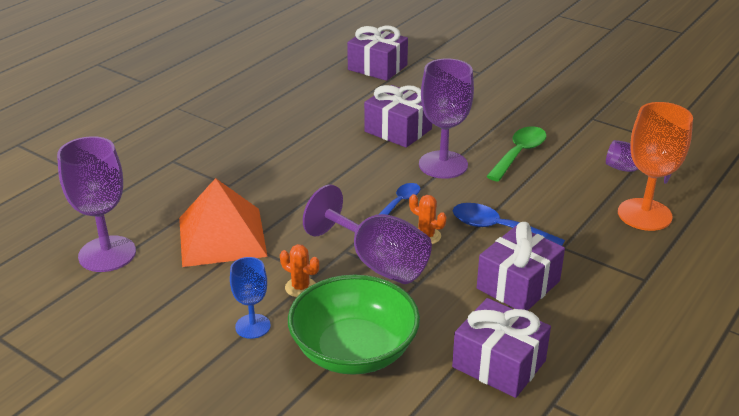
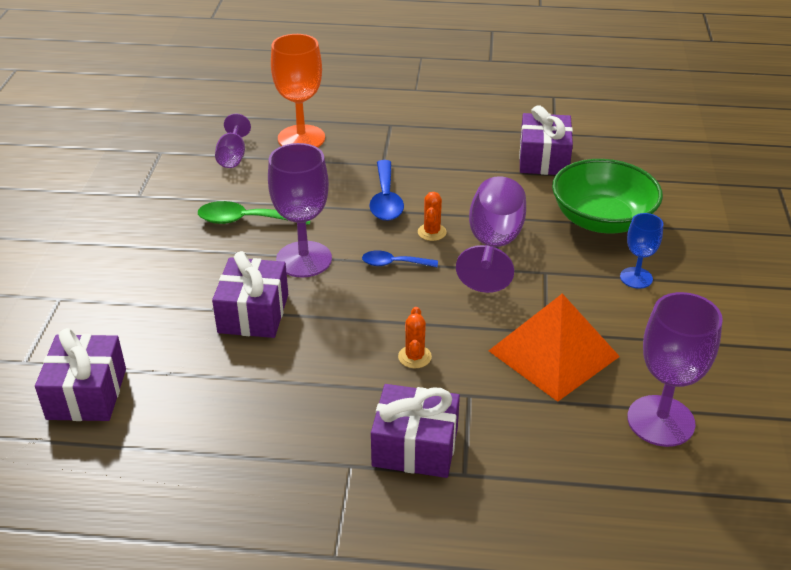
camera: 120 degrees left, 5 degrees up
(300, 287) = (567, 273): orange cactus -> orange cactus (414, 357)
(518, 285) = (451, 172): purple gift -> purple gift (415, 447)

